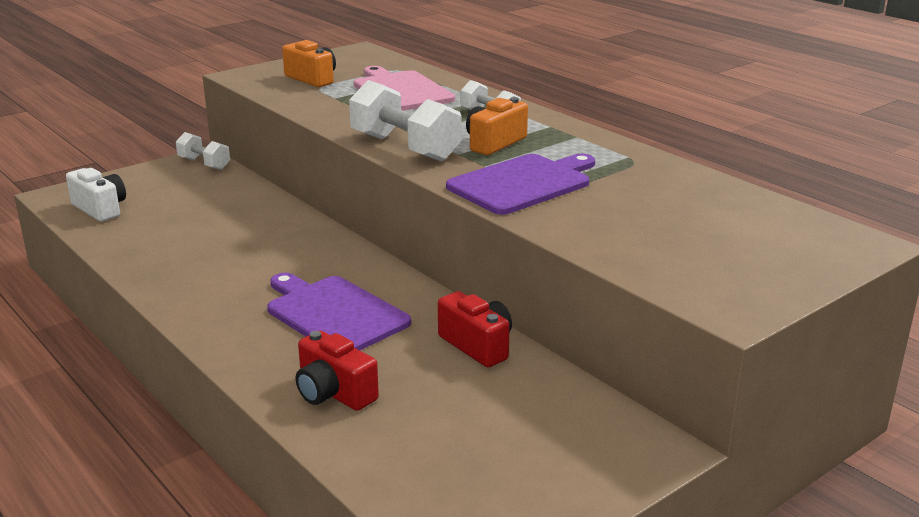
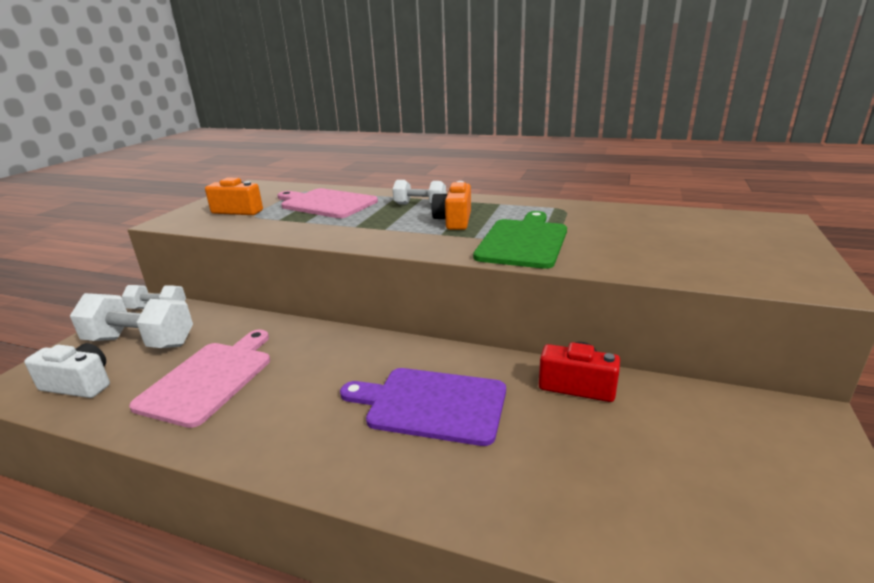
camera: 30 degrees left, 0 degrees up
(190, 235) = (209, 379): none -> pink cutting board
(334, 393) = (532, 489): red camera -> none
(405, 148) = (393, 240): white dumbbell -> white dumbbell (140, 342)
(523, 183) = (523, 241): purple cutting board -> green cutting board

